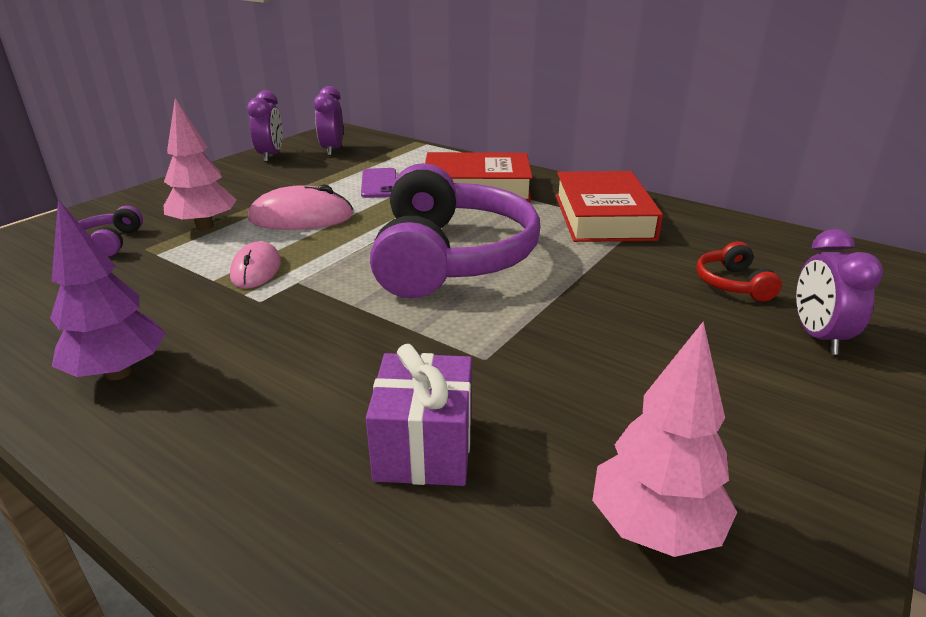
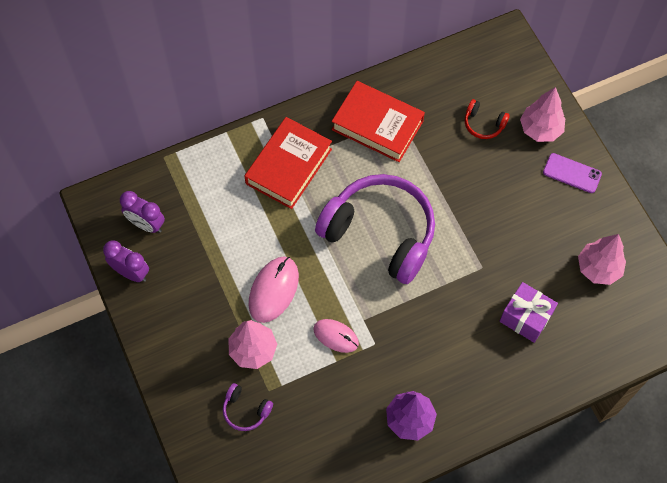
camera: 60 degrees left, 35 degrees up
(379, 183) = (242, 221): purple phone -> purple phone (572, 173)
(818, 337) = (540, 129): purple clock -> pink tree

